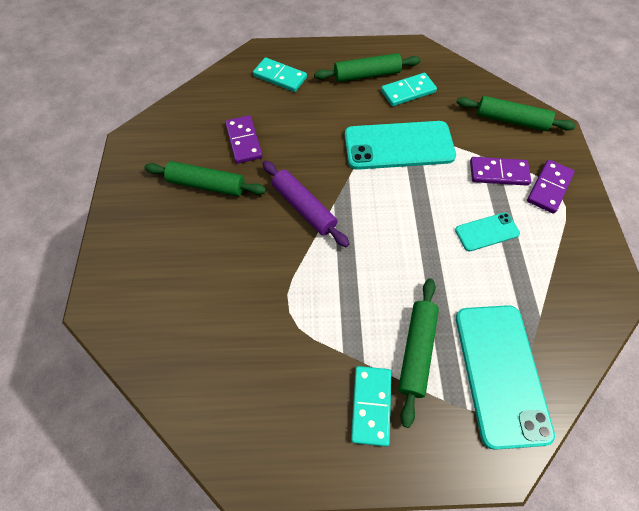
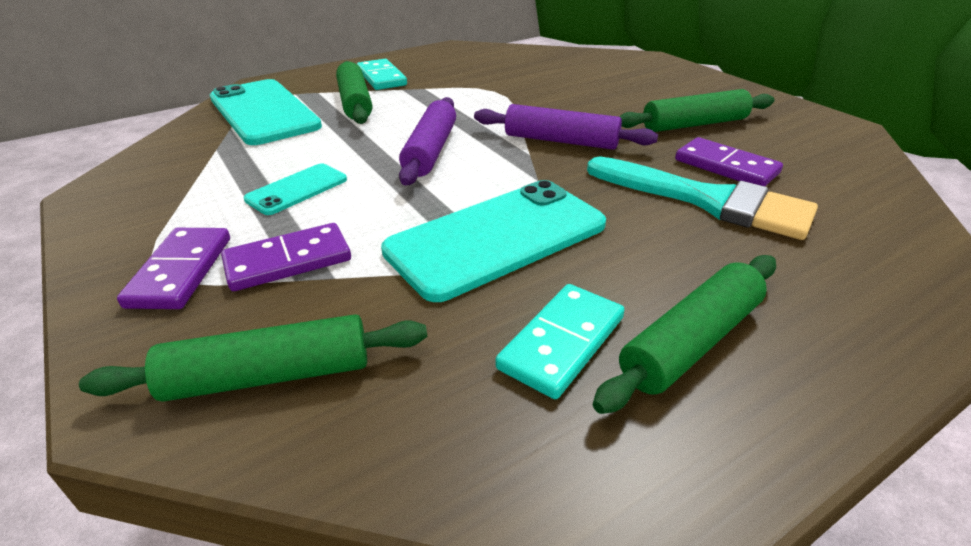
camera: 150 degrees right, 25 degrees down
(280, 77) = (836, 263): turquoise domino -> none
(284, 124) = (708, 200): none -> turquoise brush
(391, 237) = (430, 151): none -> purple rolling pin

